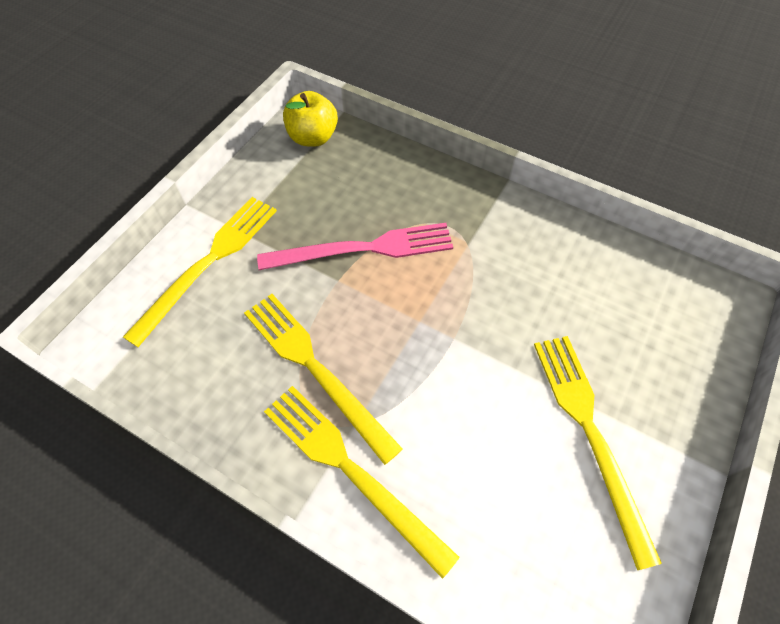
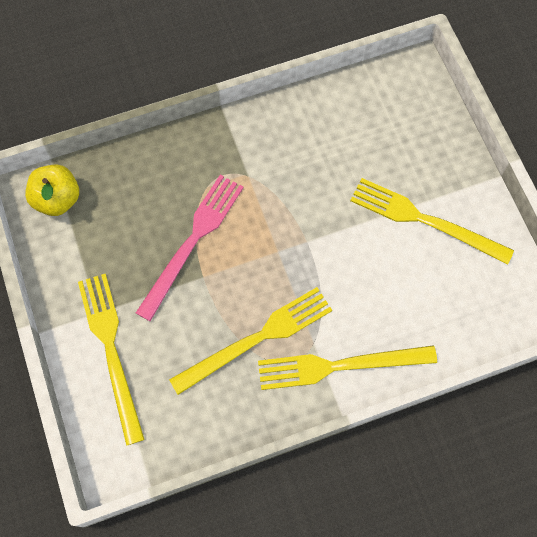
camera: 50 degrees left, 10 degrees up
(315, 369) = (257, 338): yellow fork -> yellow fork turned 150 degrees clockwise

